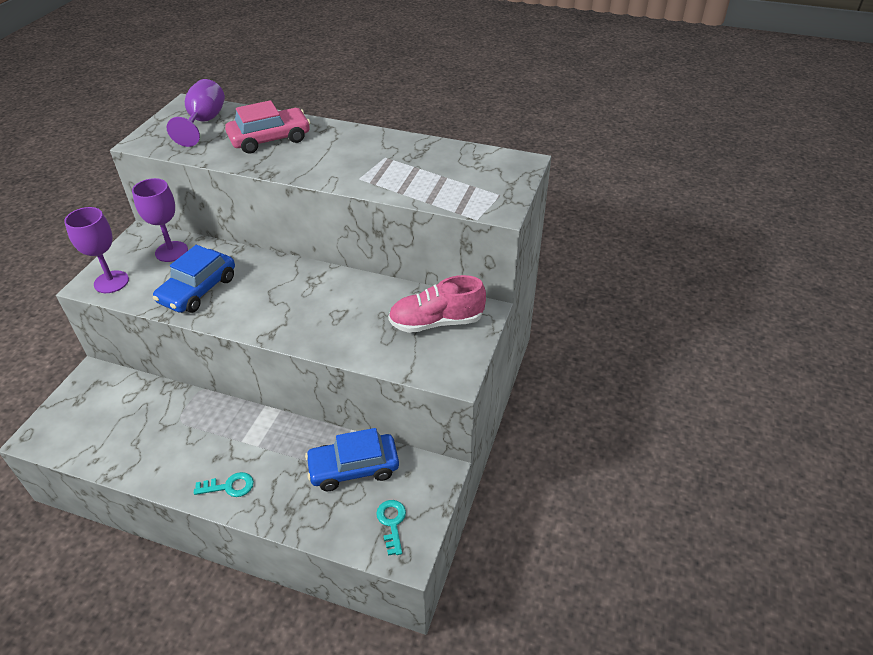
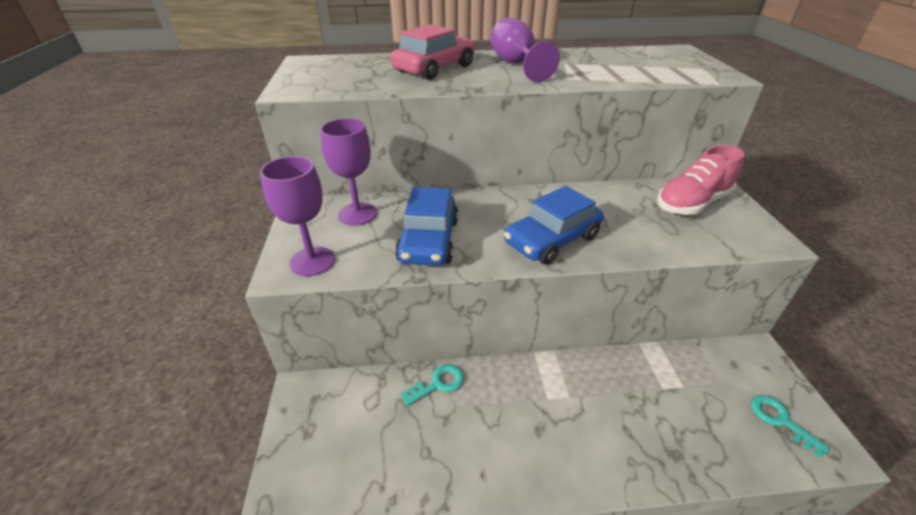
camera: 25 degrees left, 5 degrees down
(204, 122) = (344, 68): purple goblet -> purple goblet (517, 65)
(229, 486) = (586, 457): turquoise key -> turquoise key (438, 384)
(353, 468) = (684, 380): blue car -> blue car (552, 240)

